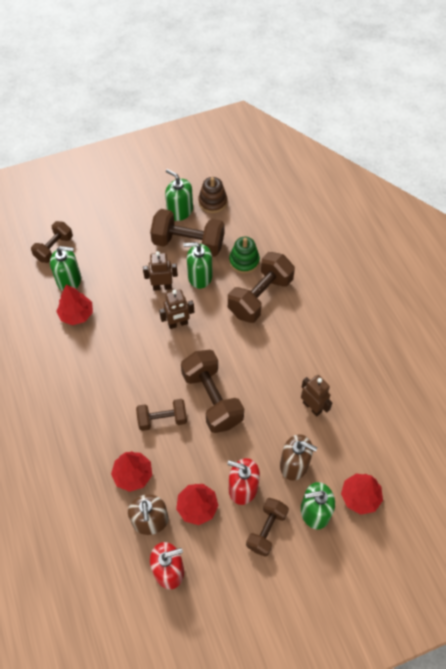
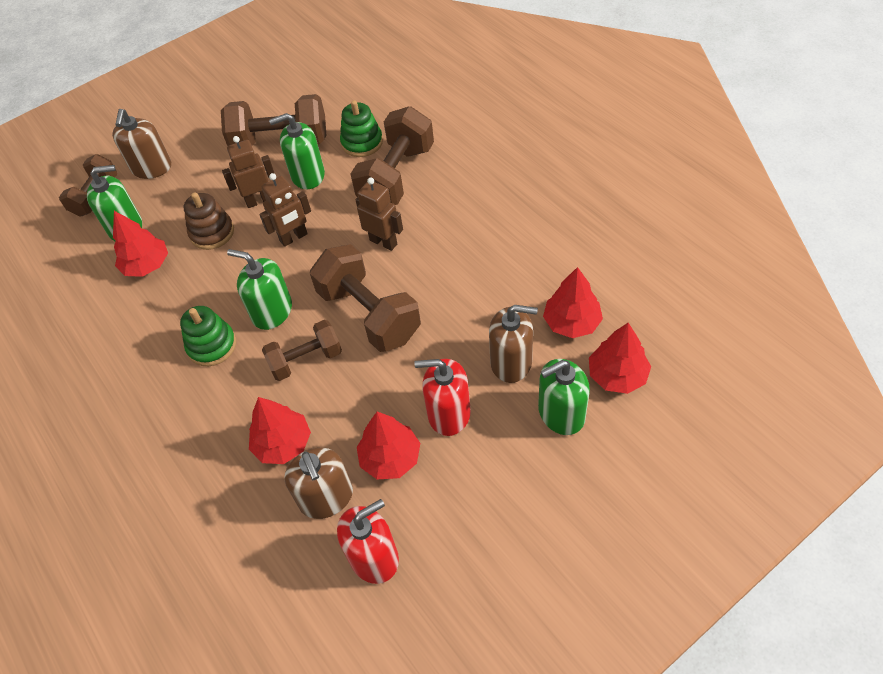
camera: 10 degrees left, 5 degrees down
(96, 237) = (152, 168): none -> brown soap dispenser
(105, 389) = (212, 345): none -> green stacking toy
(180, 211) = (258, 110): green soap dispenser -> green soap dispenser (272, 311)
(212, 202) = (299, 89): brown stacking toy -> brown stacking toy (212, 233)
(266, 530) = (501, 458): brown dumbbell -> none
(312, 407) = (511, 284): brown robot -> brown robot (383, 242)
(343, 448) = (572, 322): none -> red tree

